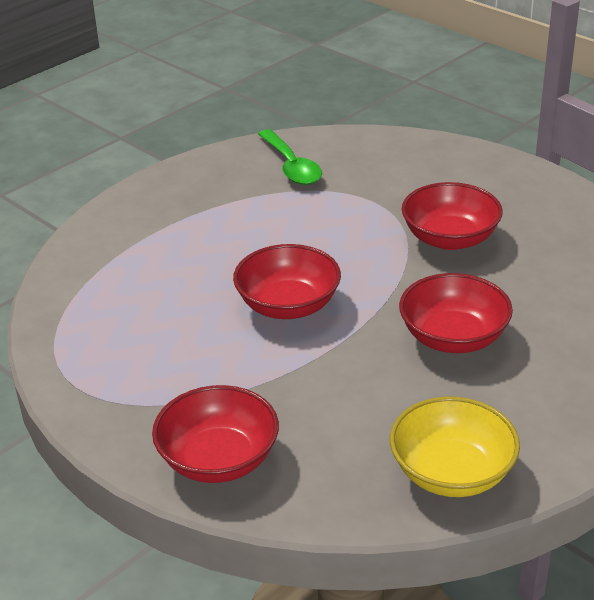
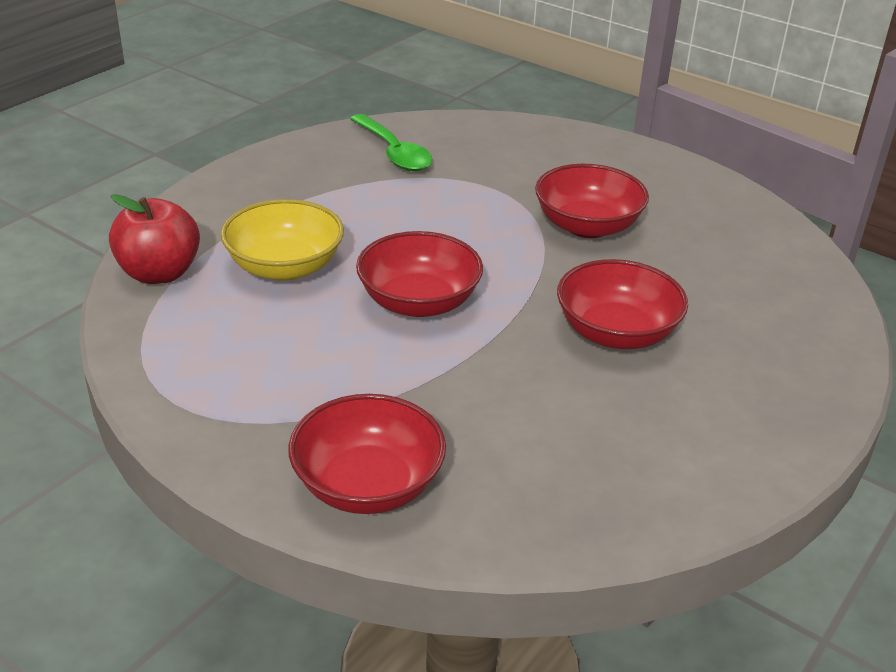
camera: 10 degrees left, 0 degrees up
(77, 274) = (159, 273): none -> red apple
(452, 473) = (651, 487): yellow bowl -> yellow bowl (285, 267)

